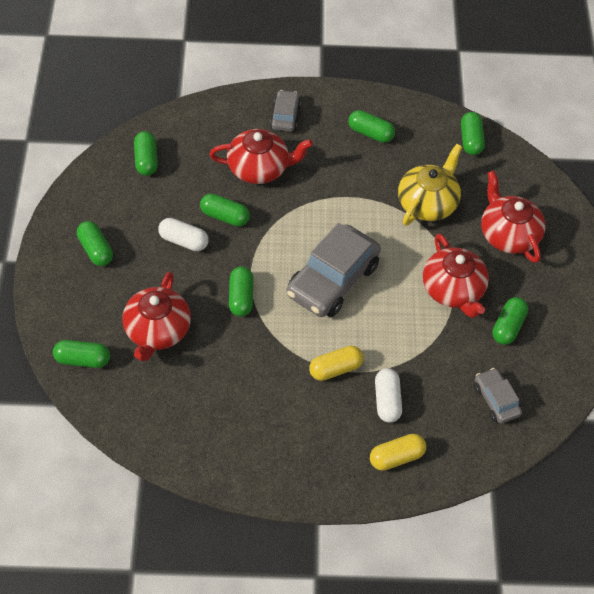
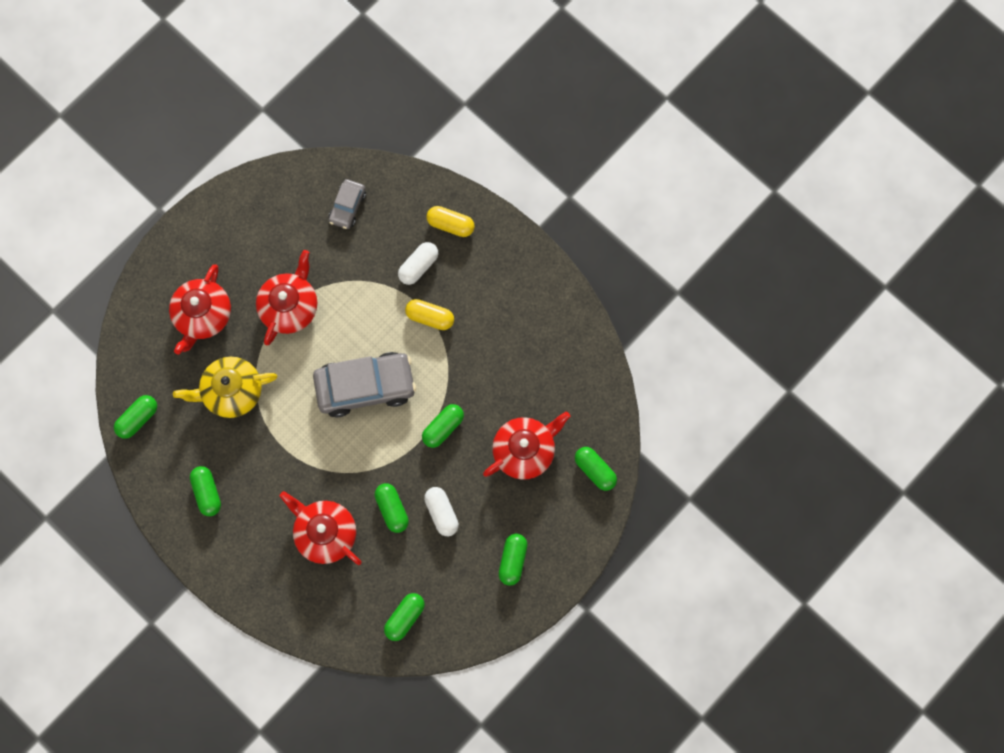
camera: 135 degrees left, 20 degrees up
(285, 116) = (256, 568): grey car -> none
(508, 327) = (283, 248): green capsule -> none

